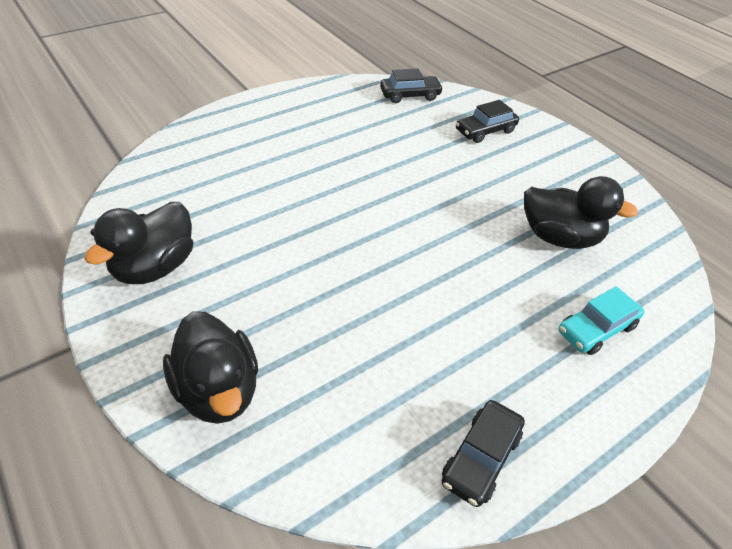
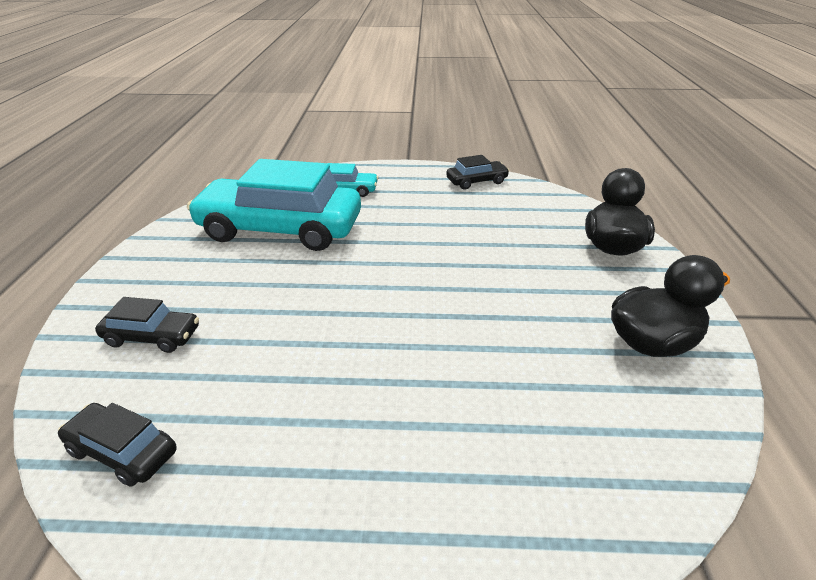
camera: 140 degrees left, 10 degrees down
(559, 237) = (280, 229): black duck -> turquoise car

